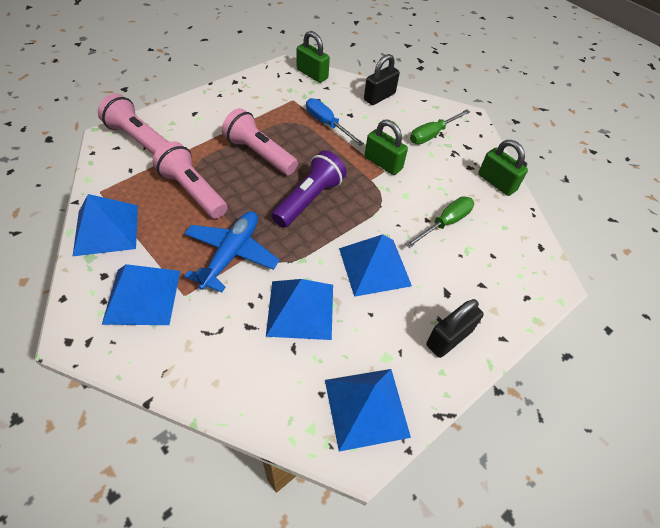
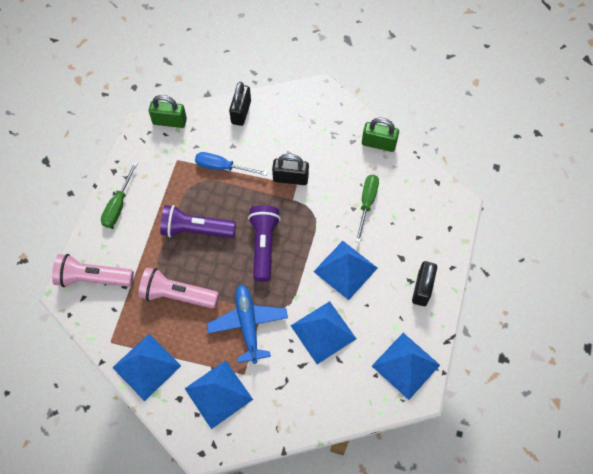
camera: 30 degrees left, 10 degrees up
(259, 154) = (196, 230): pink flashlight -> purple flashlight
(383, 163) = (290, 178): green padlock -> black padlock
(432, 134) = (306, 126): green screwdriver -> green screwdriver (118, 205)

